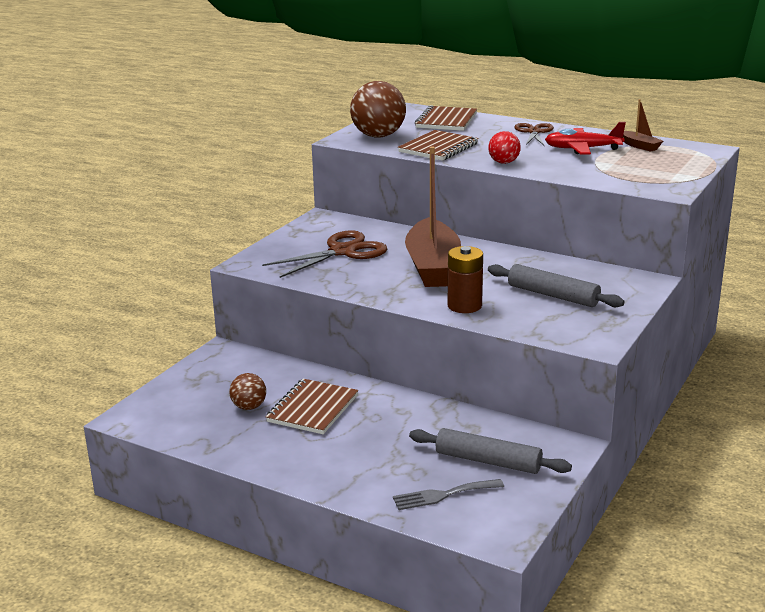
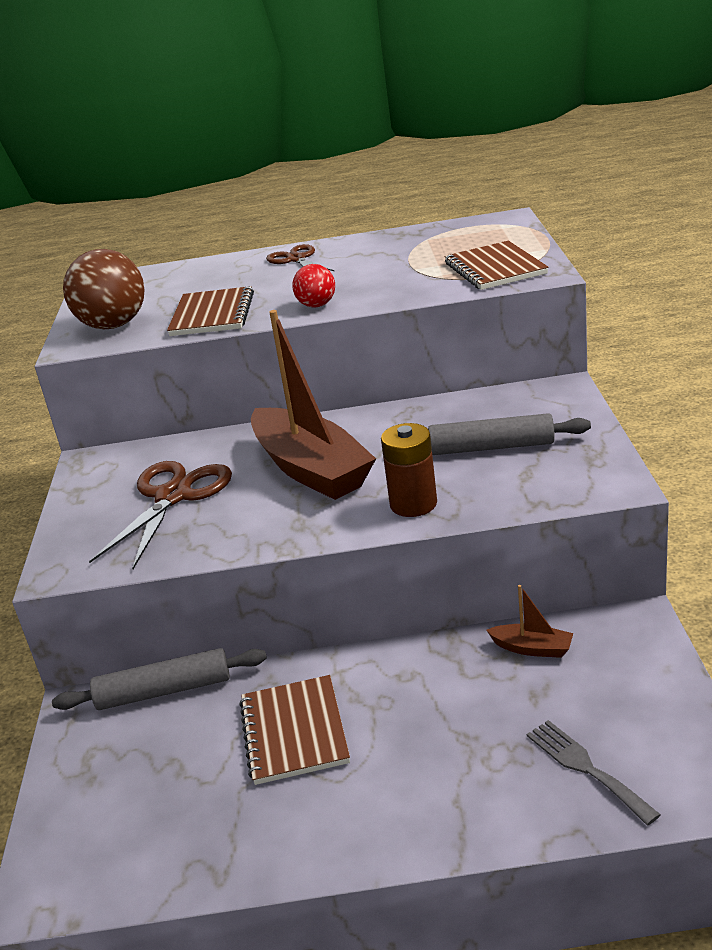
camera: 30 degrees left, 5 degrees up
(249, 407) = (206, 775): brown ball -> none
(443, 495) = (586, 767): grey fork -> grey fork turned 105 degrees clockwise
(446, 121) = (173, 279): brown notebook -> brown notebook (495, 269)
(488, 461) = (579, 691): grey rolling pin -> grey rolling pin (164, 691)
(582, 149) = (380, 260): red plane -> none
(639, 146) = (433, 237): brown boat -> brown boat (532, 648)

